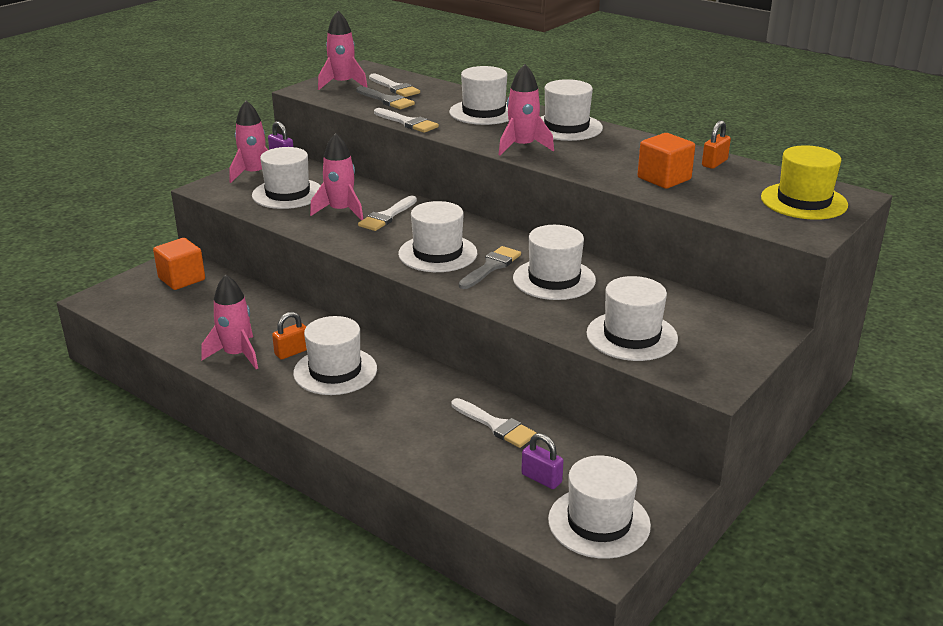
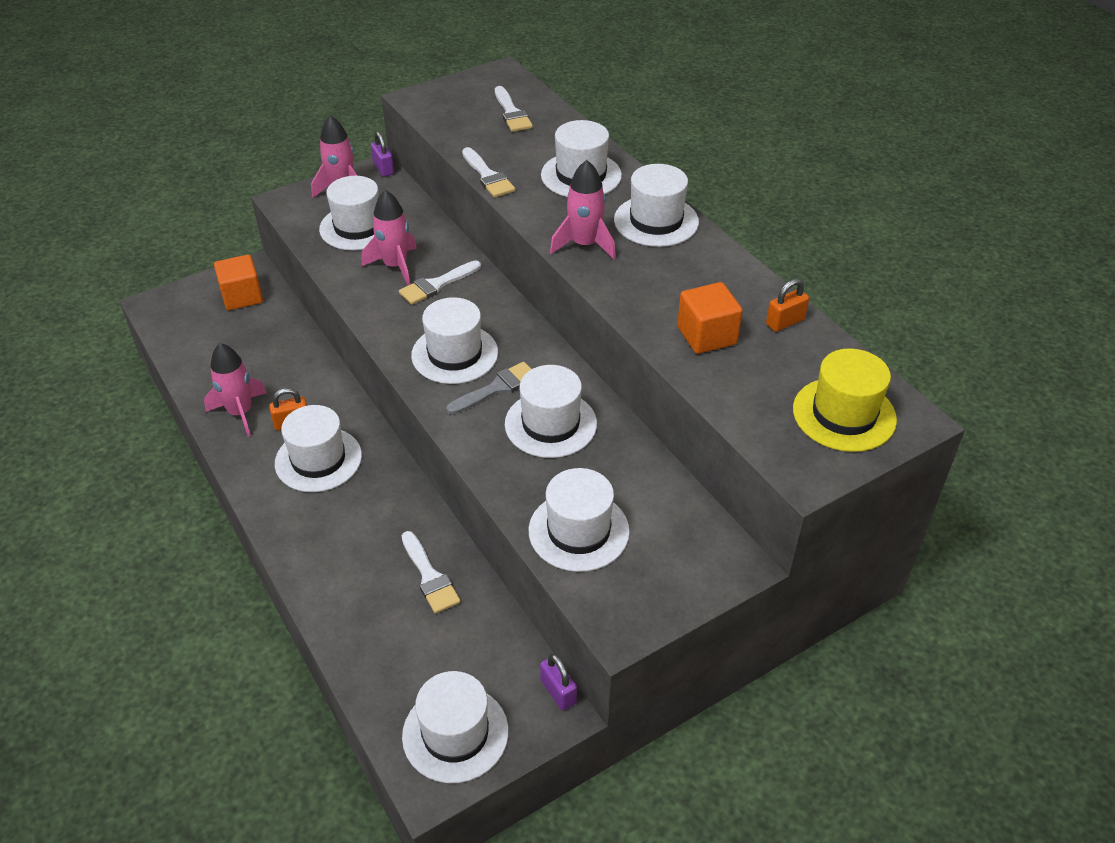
camera: 20 degrees right, 15 degrees up
(342, 84) = (460, 96): pink rocket -> none
(386, 100) = (489, 133): grey brush -> none
(541, 478) = (433, 659): purple padlock -> purple padlock (558, 691)

